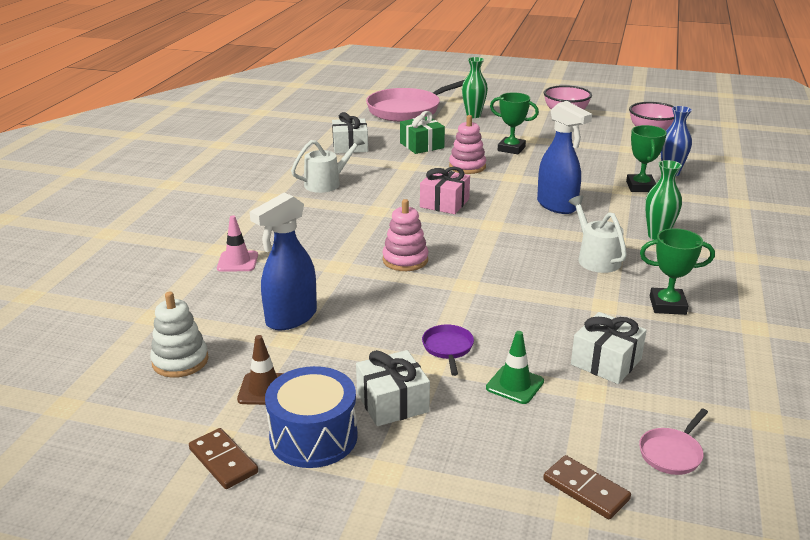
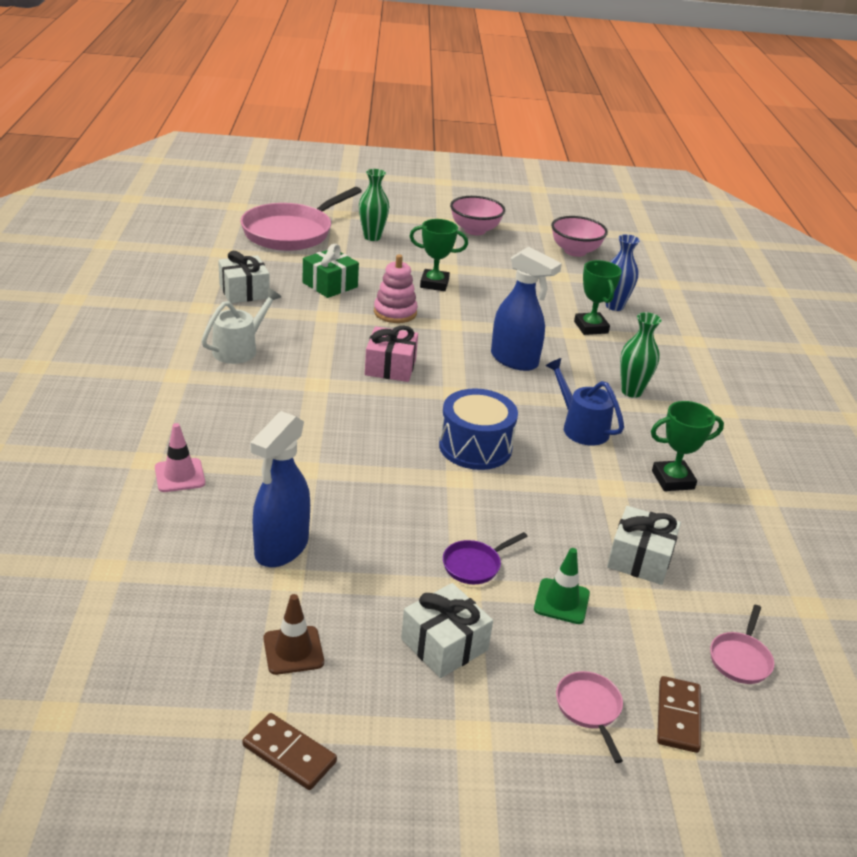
camera: 20 degrees left, 5 degrees up
(180, 361) = (174, 627): white stacking toy -> none
(313, 437) = (377, 703): blue drum -> blue drum (475, 447)
(405, 260) = (379, 451): pink stacking toy -> none
(448, 348) = (474, 565): purple pan -> purple pan turned 105 degrees counterclockwise
(501, 470) = (589, 709): none -> pink pan
(586, 489) = (678, 716): brown domino -> brown domino turned 75 degrees clockwise
(595, 258) = (581, 427): white watering can -> blue watering can

